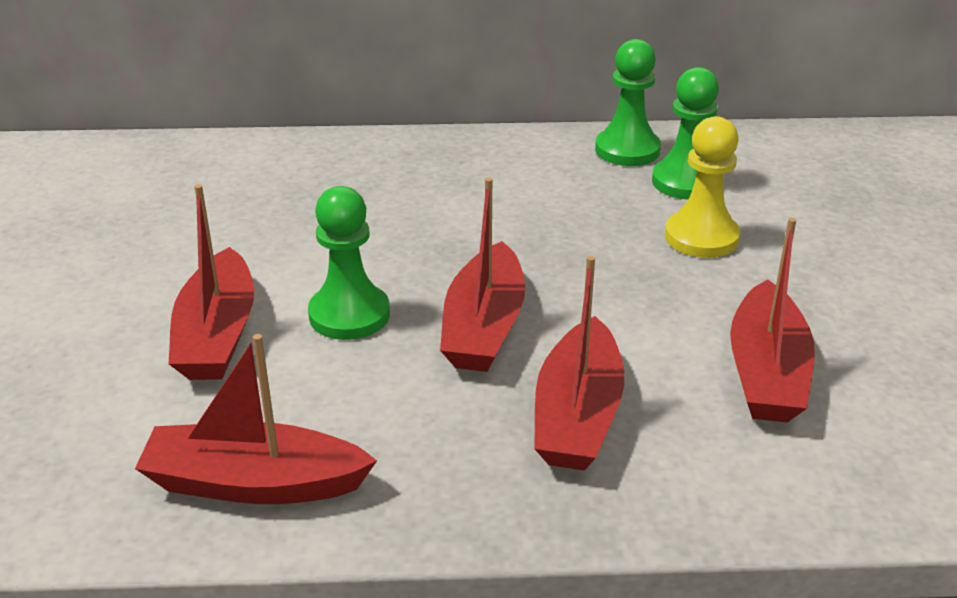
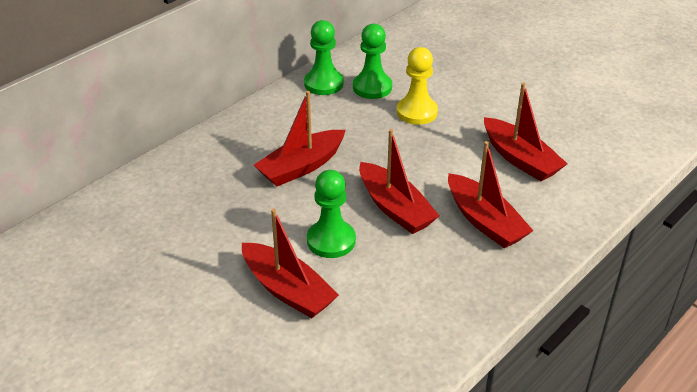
camera: 45 degrees left, 5 degrees up
(254, 483) = (414, 337): red boat -> red boat (301, 167)

